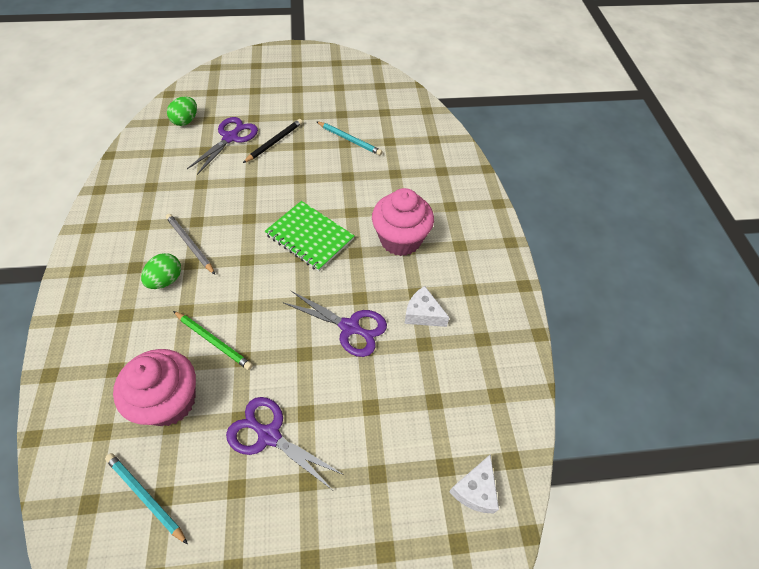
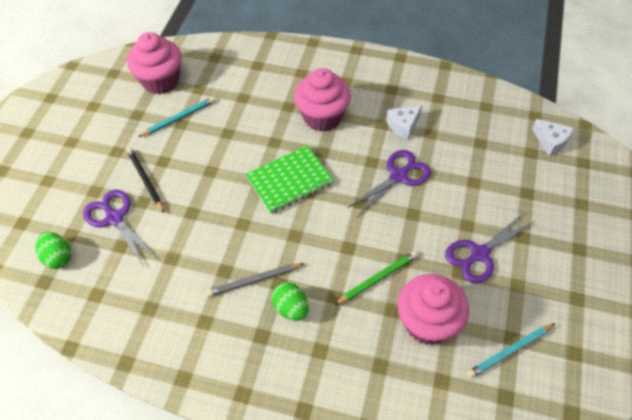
camera: 65 degrees left, 0 degrees up
(386, 115) = (161, 81): none -> pink cupcake

